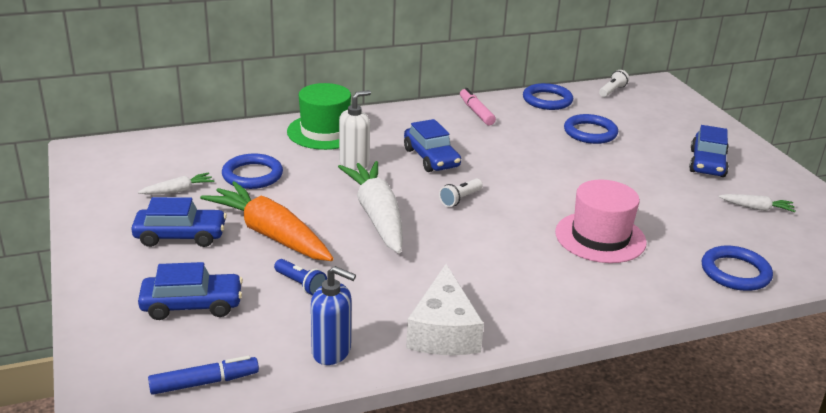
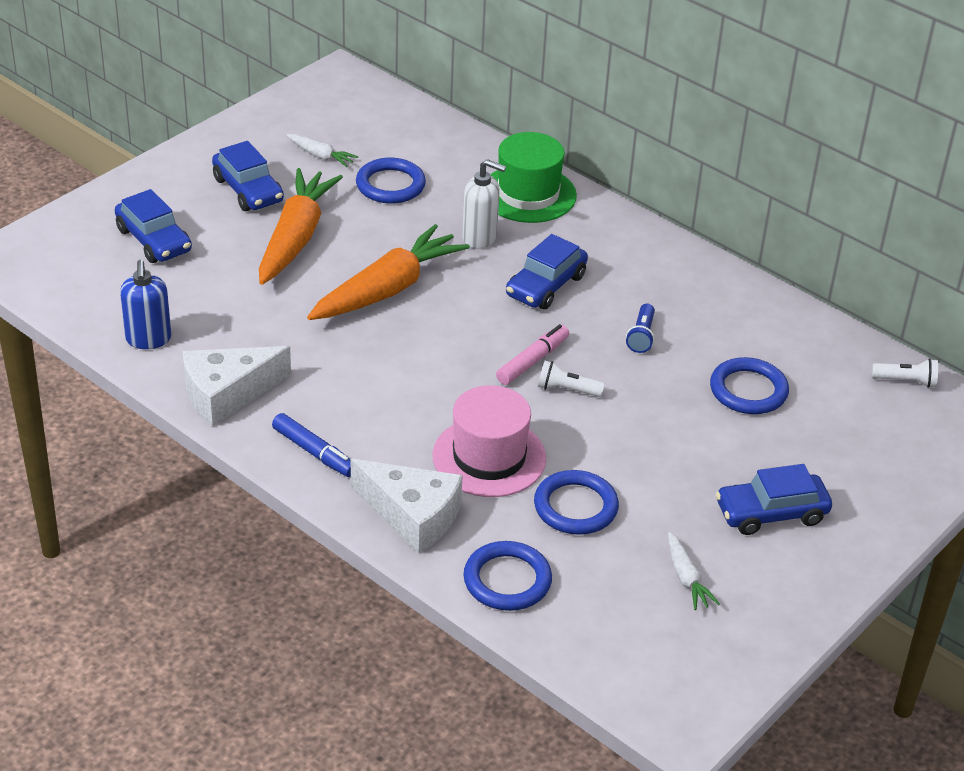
camera: 60 degrees right, 10 degrees up
(204, 382) = (62, 289): blue marker -> blue marker (314, 452)
(300, 284) = (231, 286): blue flashlight -> blue flashlight (641, 336)
(377, 216) = (388, 289): white carrot -> orange carrot
(460, 199) = (475, 333): white flashlight -> white flashlight (567, 390)
(476, 112) = (700, 283): pink marker -> pink marker (532, 361)
(547, 100) = (804, 331): blue ring -> blue ring (575, 507)
(648, 289) = (412, 515): none -> white cheese

